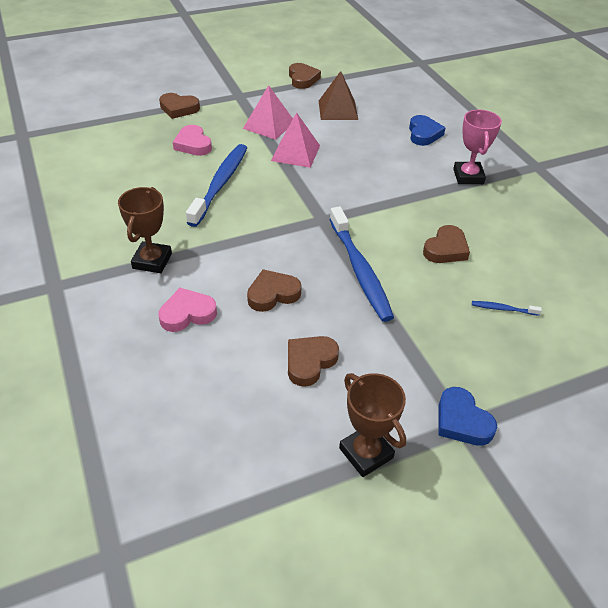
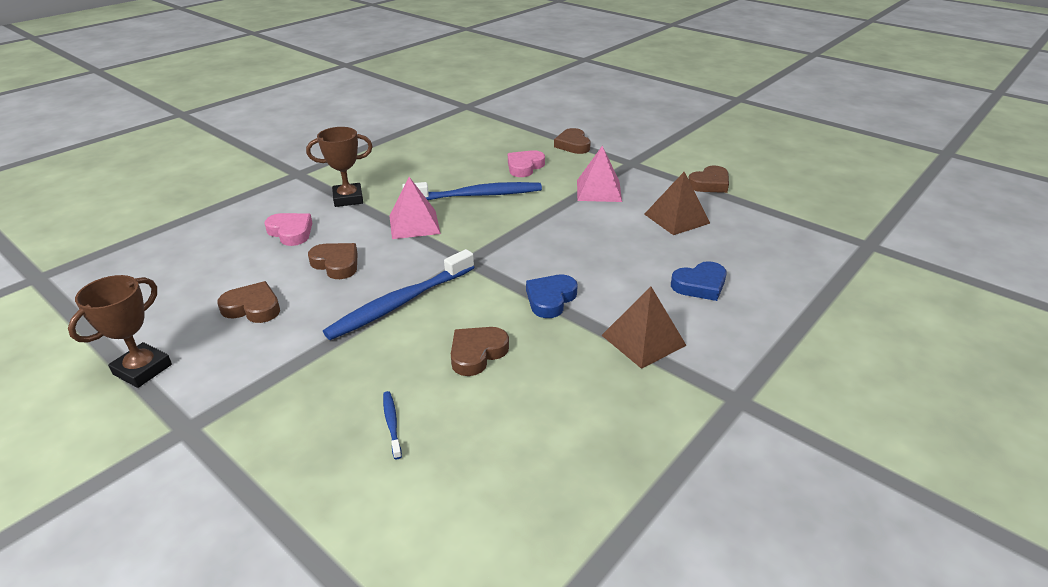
camera: 65 degrees right, 10 degrees down
(295, 153) = (566, 216): pink pyramid -> pink pyramid (414, 224)
(446, 249) = (477, 353): brown heart -> brown heart turned 120 degrees clockwise
(462, 421) = (194, 426): blue heart -> blue heart (550, 299)
(468, 176) = (643, 340): pink trophy -> brown pyramid

